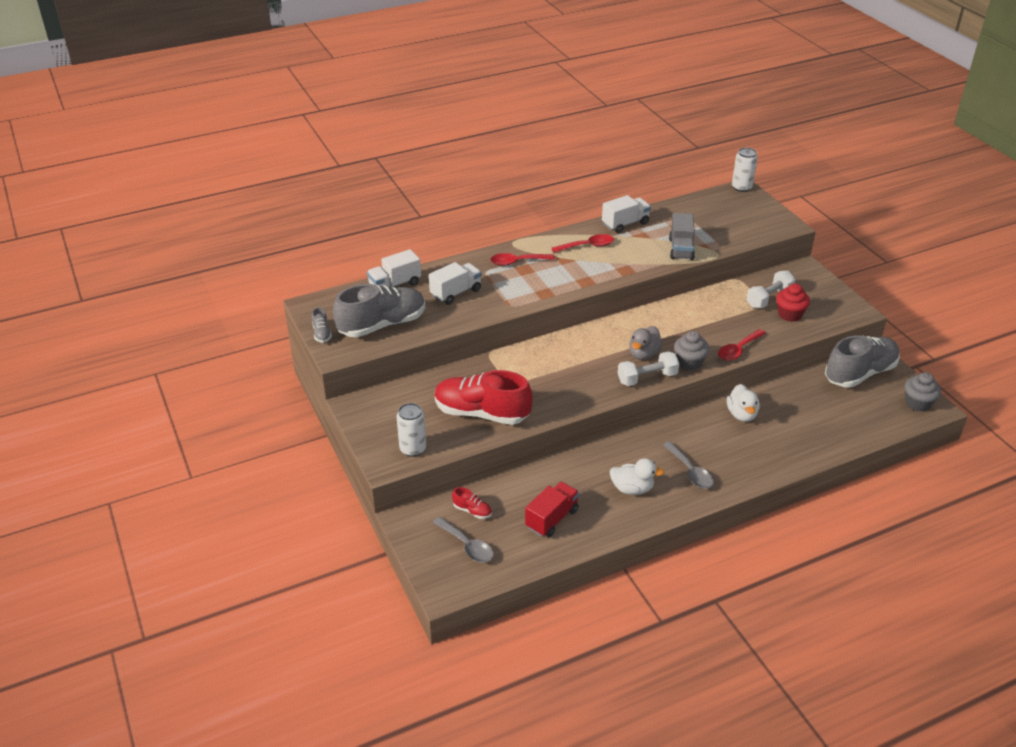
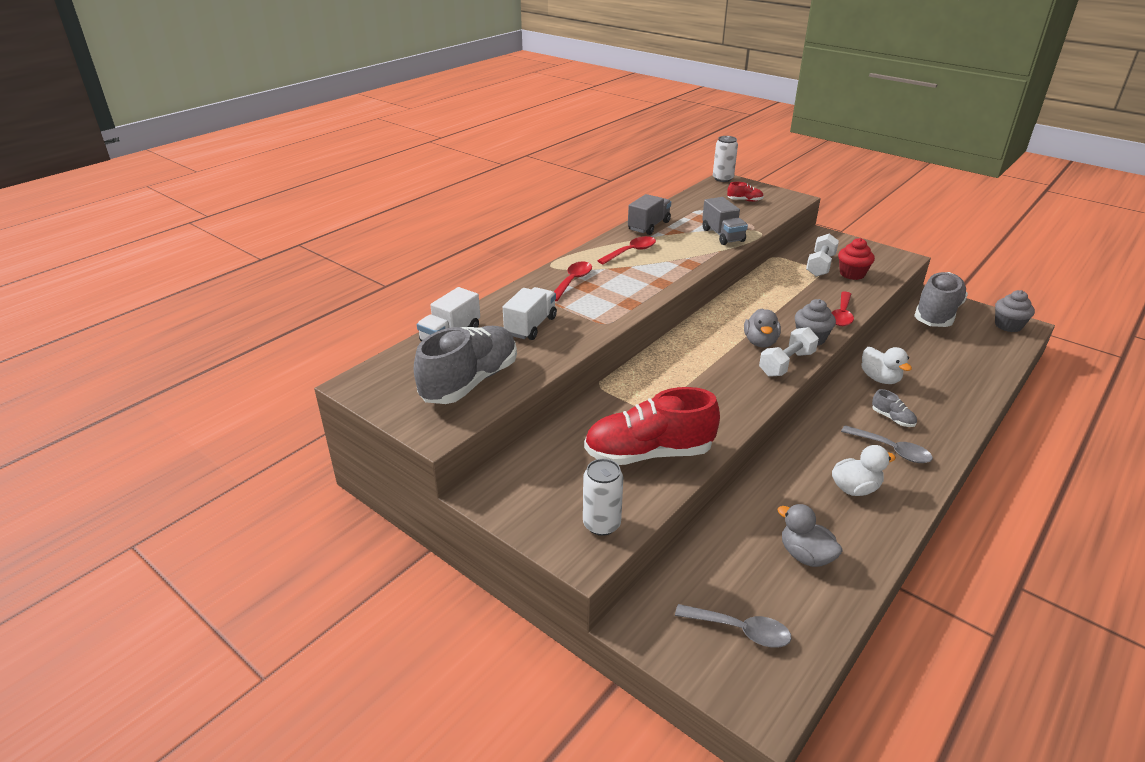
camera: 25 degrees left, 5 degrees down
(322, 334) = (397, 413): grey shoe -> grey shoe (892, 418)
(472, 511) = (708, 581): red shoe -> red shoe (744, 200)
(517, 262) = (572, 281): red spoon -> red spoon turned 150 degrees clockwise
(552, 518) = (805, 555): red truck -> grey duck
(625, 224) = (649, 226): white truck -> grey truck

